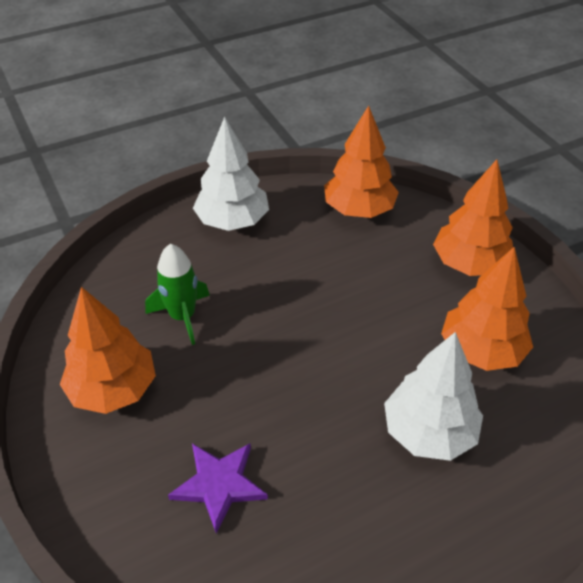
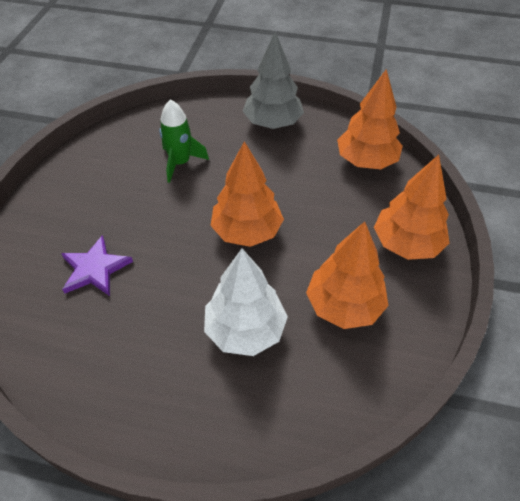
camera: 40 degrees right, 5 degrees up
(113, 389) = (101, 180): orange tree -> orange tree (247, 231)
(232, 221) = (272, 123): white tree -> grey tree

